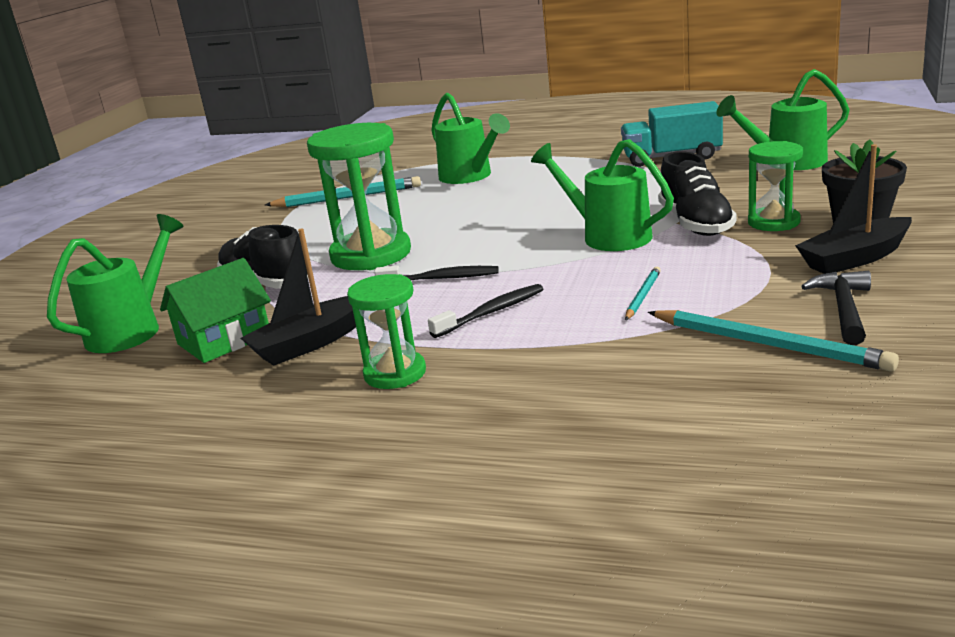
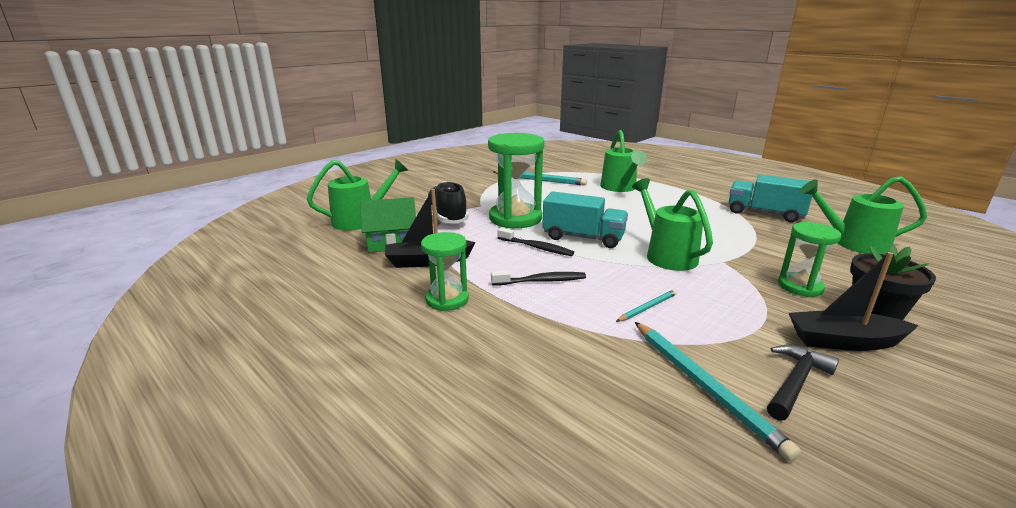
camera: 25 degrees right, 0 degrees up
(488, 249) = (583, 237): none -> turquoise truck
(695, 224) = (737, 267): black shoe -> none

